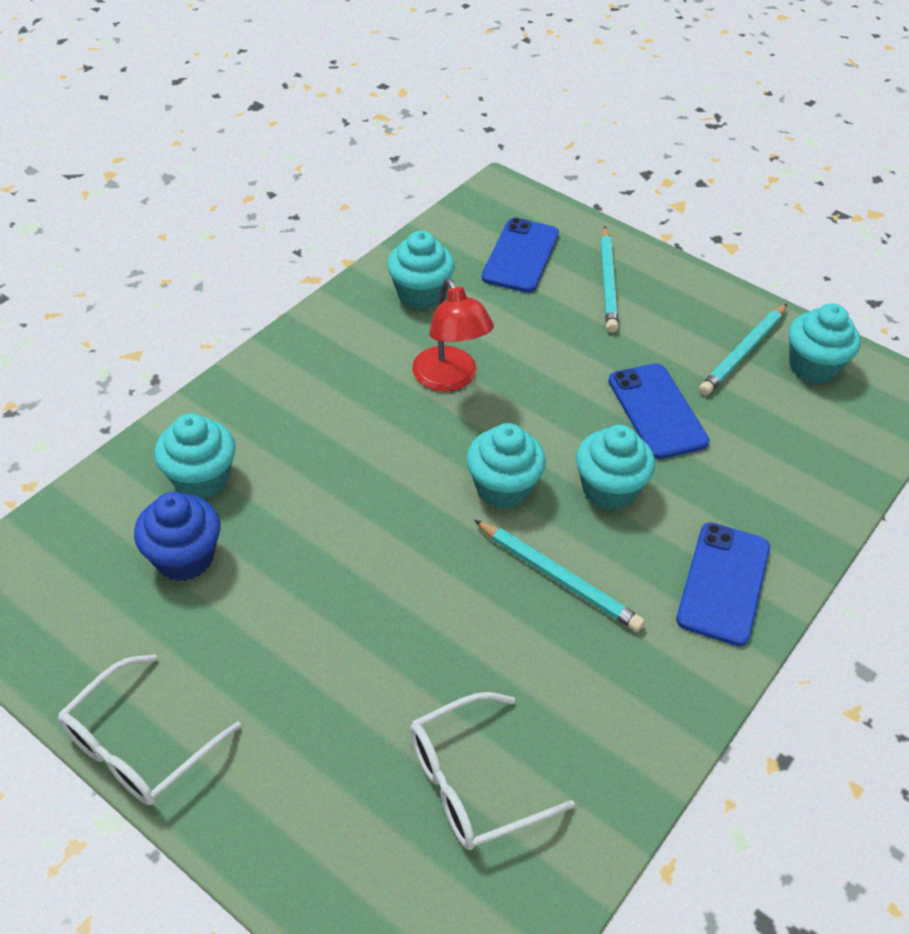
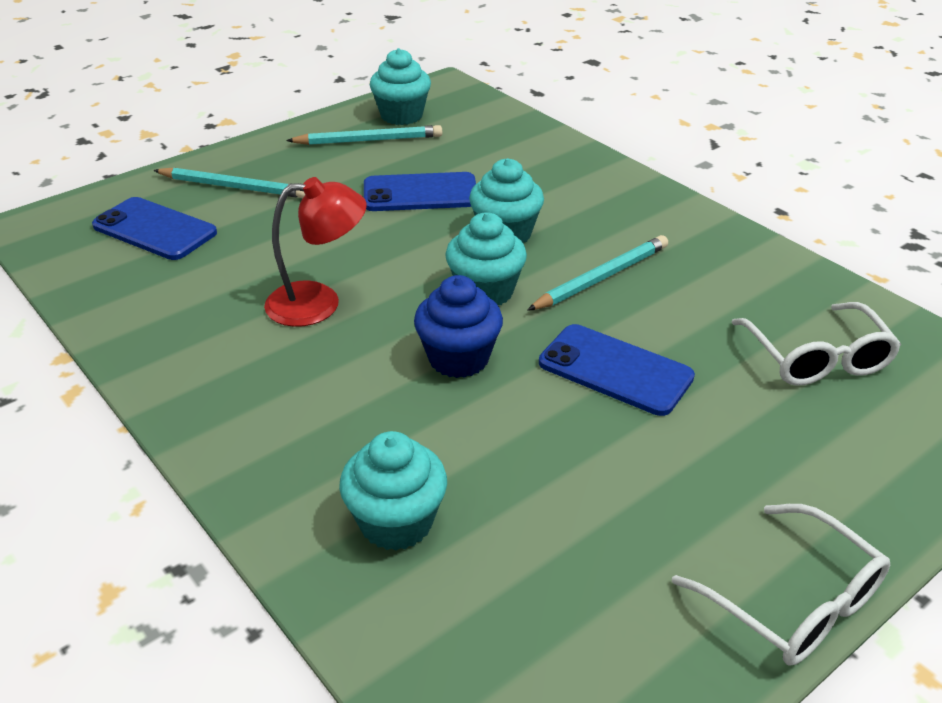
camera: 75 degrees left, 10 degrees down
(184, 558) = (523, 546): blue cupcake -> blue cupcake (458, 358)
(420, 294) = (168, 305): turquoise cupcake -> none
(723, 583) = (620, 200): blue phone -> blue phone (615, 370)
(743, 352) = (369, 140): turquoise pencil -> turquoise pencil turned 60 degrees counterclockwise

